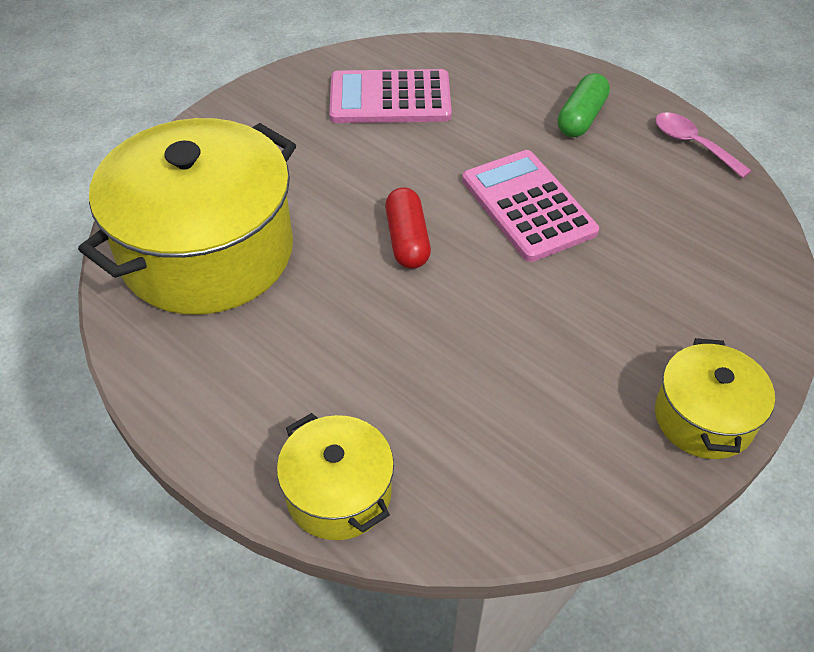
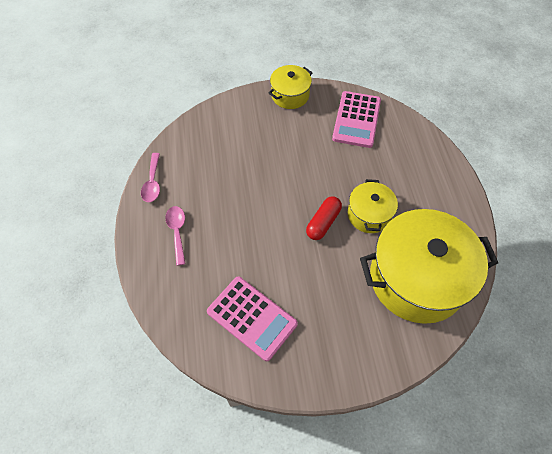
camera: 140 degrees left, 10 degrees up
(339, 493) = (426, 146): yellow pot -> yellow pot (369, 214)
(528, 206) = (257, 203): pink calculator -> pink calculator (356, 119)
(581, 117) = (177, 232): green capsule -> pink spoon

